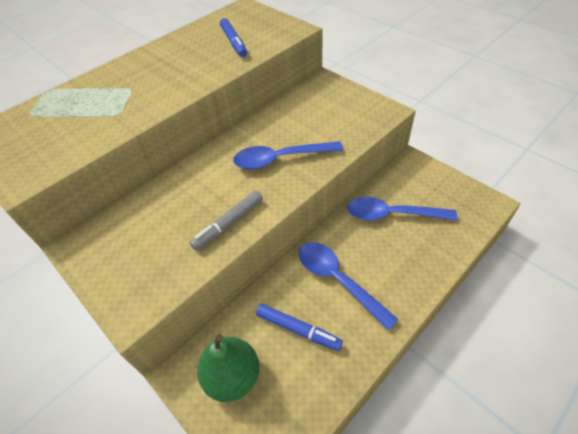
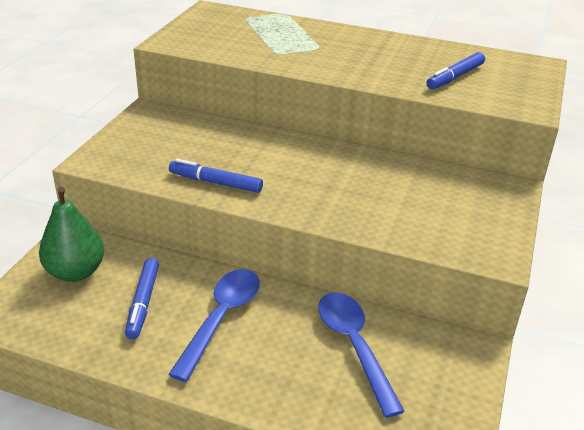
camera: 60 degrees right, 15 degrees down
(229, 223) = (215, 182): grey marker -> blue marker
(281, 159) = (332, 191): blue spoon -> none

